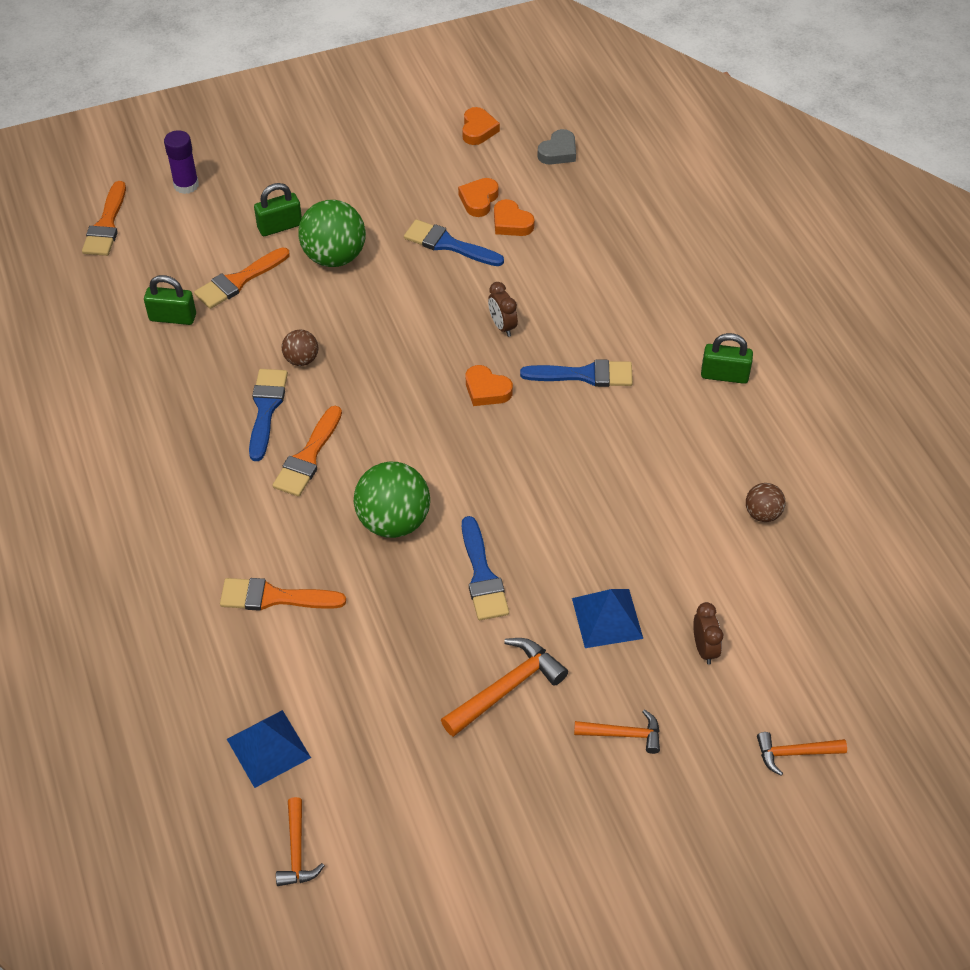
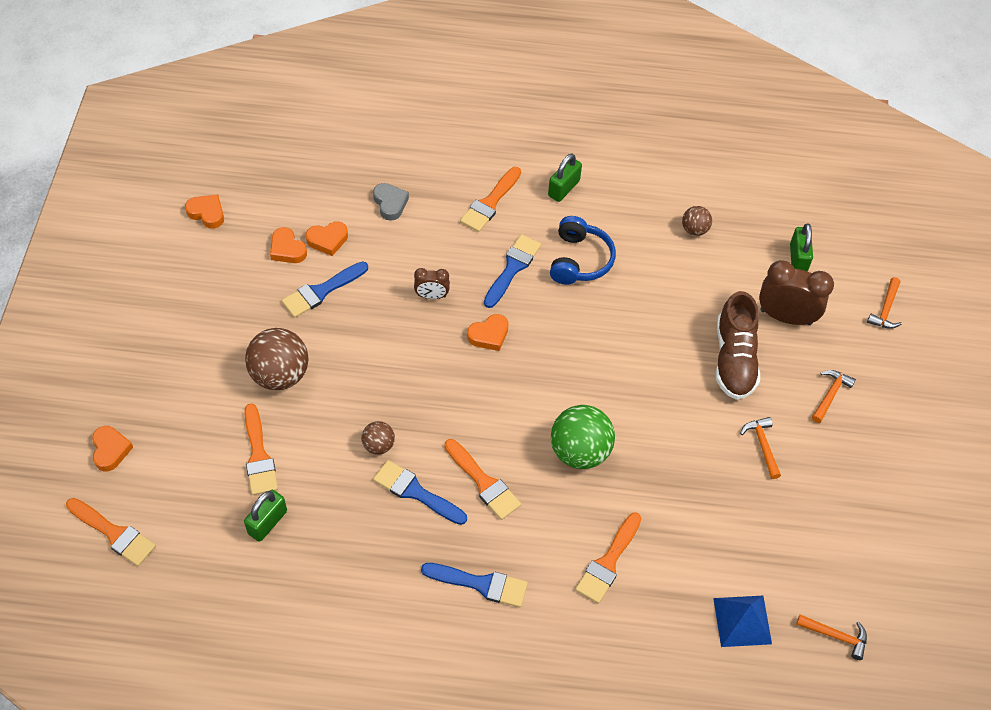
camera: 65 degrees left, 5 degrees up
(186, 185) = (110, 450): purple glue stick -> orange heart
(280, 226) = (215, 399): green padlock -> green padlock (798, 259)
(334, 257) = (280, 375): green ball -> brown ball
(482, 575) = (659, 417): blue brush -> blue brush (480, 584)
(506, 688) = (762, 446): orange hammer -> orange hammer, size x0.63
(558, 152) = (272, 174): grey heart -> grey heart (390, 203)
(607, 618) = (734, 359): blue pyramid -> brown shoe
(638, 426) = (579, 260): none -> blue headphones
(655, 323) = (490, 203): none -> orange brush
(704, 648) = (785, 317): brown clock -> brown clock, size x1.86

